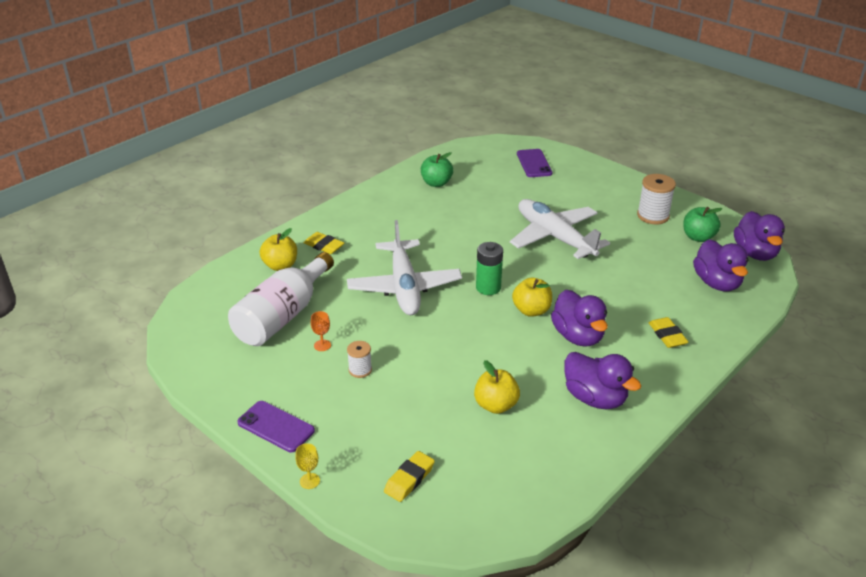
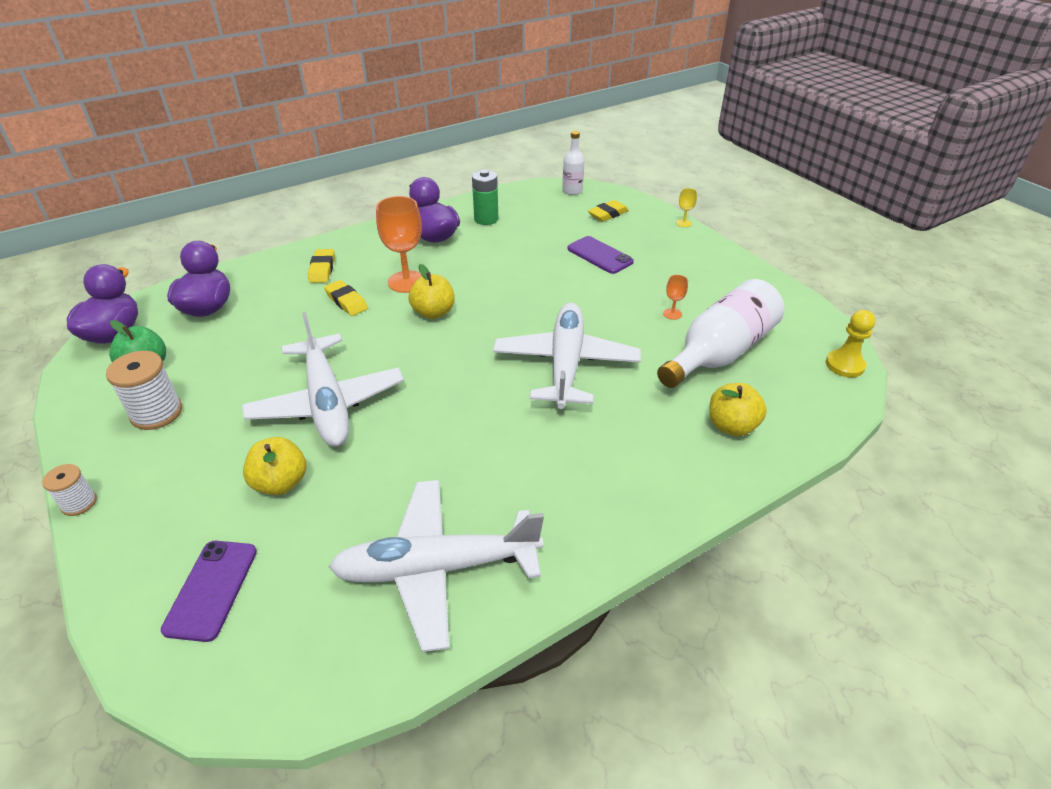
camera: 165 degrees left, 5 degrees up
(181, 322) = (844, 365): none -> yellow pawn
(276, 426) = (714, 257): purple phone -> purple phone (599, 255)
(324, 246) = (667, 450): yellow eraser -> yellow eraser (346, 301)
(360, 370) = (635, 286): white spool -> white spool (79, 503)
(436, 183) = (436, 568): green apple -> white plane
(471, 524) = (572, 191): none -> white bottle
(488, 288) = (464, 346): green battery -> green battery (486, 219)
(496, 405) = (520, 244): yellow apple -> yellow apple (281, 483)
(578, 336) = (407, 282): purple duck -> orange goblet

